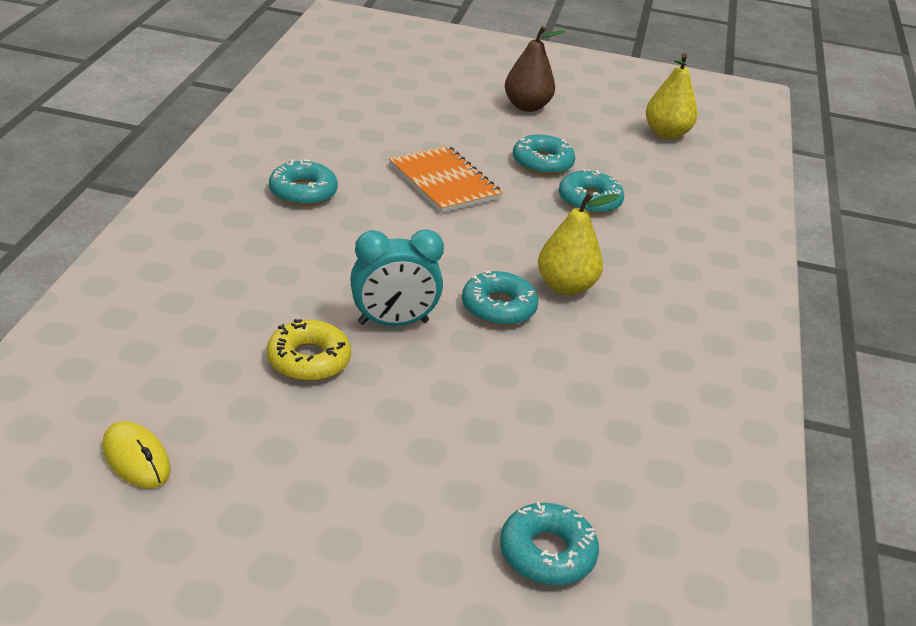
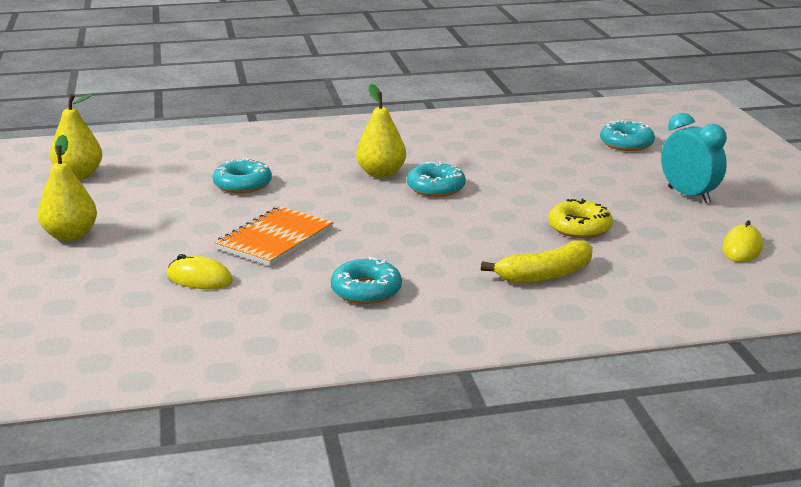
camera: 110 degrees left, 10 degrees down
(230, 288) = (545, 275): none -> yellow banana
(393, 322) = (501, 213): turquoise clock -> turquoise clock (688, 195)
(397, 134) = (199, 278): none -> yellow mouse
(526, 106) = (70, 236): brown pear -> yellow pear
(542, 163) = (192, 210): turquoise donut -> none

